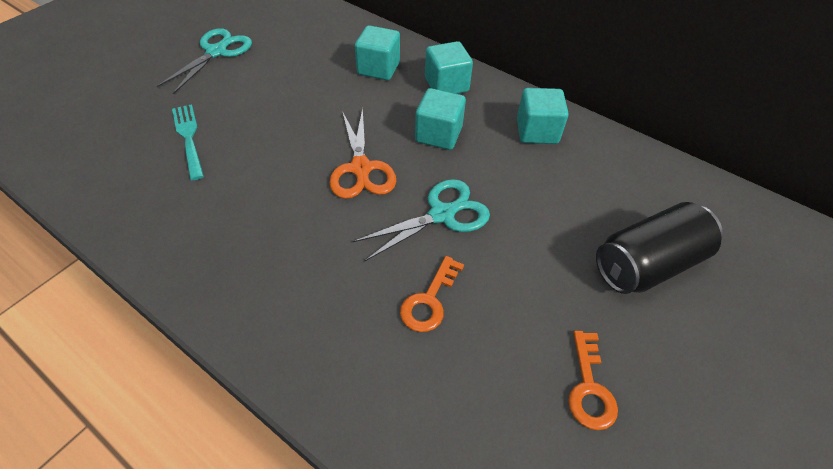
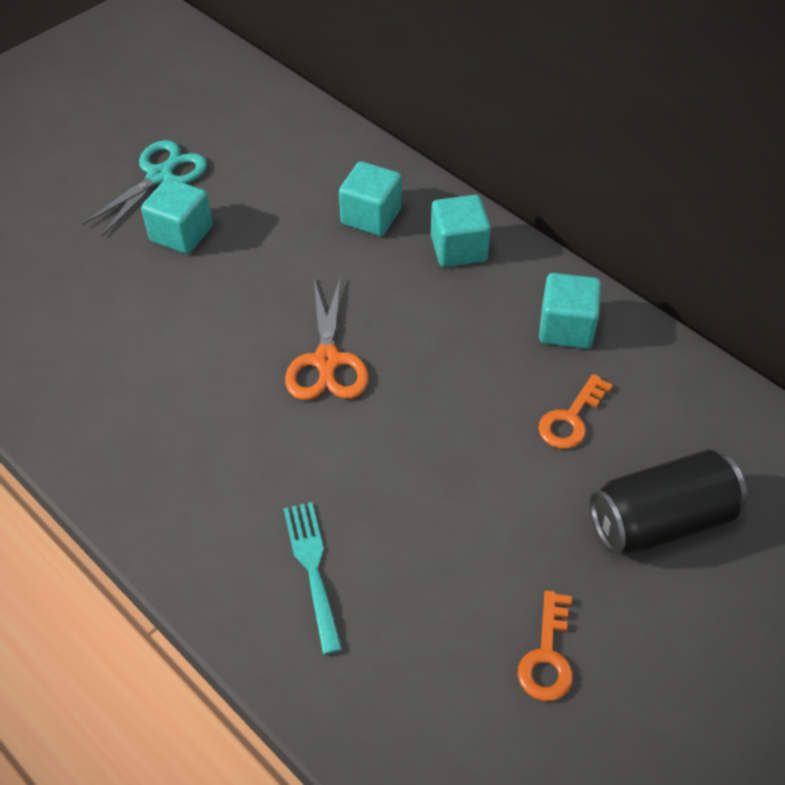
camera: 10 degrees right, 0 degrees up
(189, 138) = (119, 300): turquoise fork -> turquoise fork (313, 569)
(429, 300) = (383, 536): orange key -> orange key (571, 419)
(438, 134) = (434, 322): turquoise cube -> turquoise cube (181, 234)
(442, 214) = (417, 432): turquoise scissors -> none

